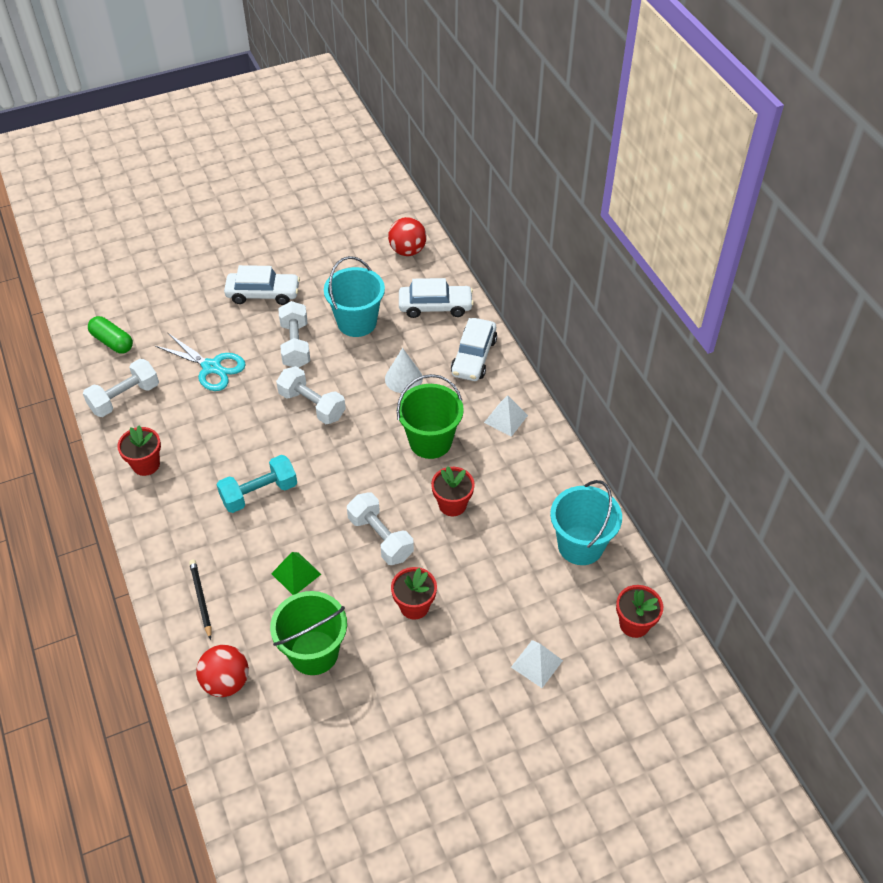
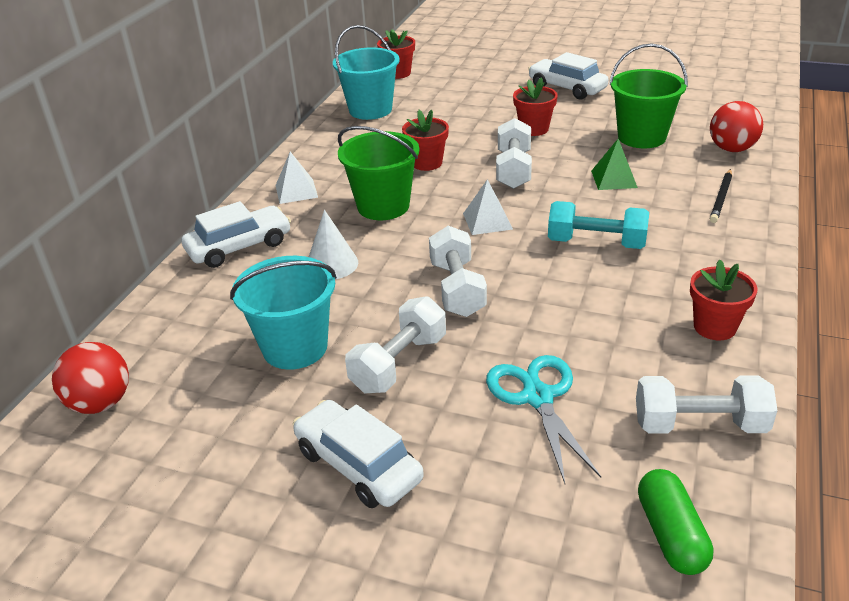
camera: 135 degrees left, 15 degrees down
(435, 307) = (190, 313): white car -> white car (567, 88)
(536, 663) = (484, 81): white pyramid -> white pyramid (487, 221)

